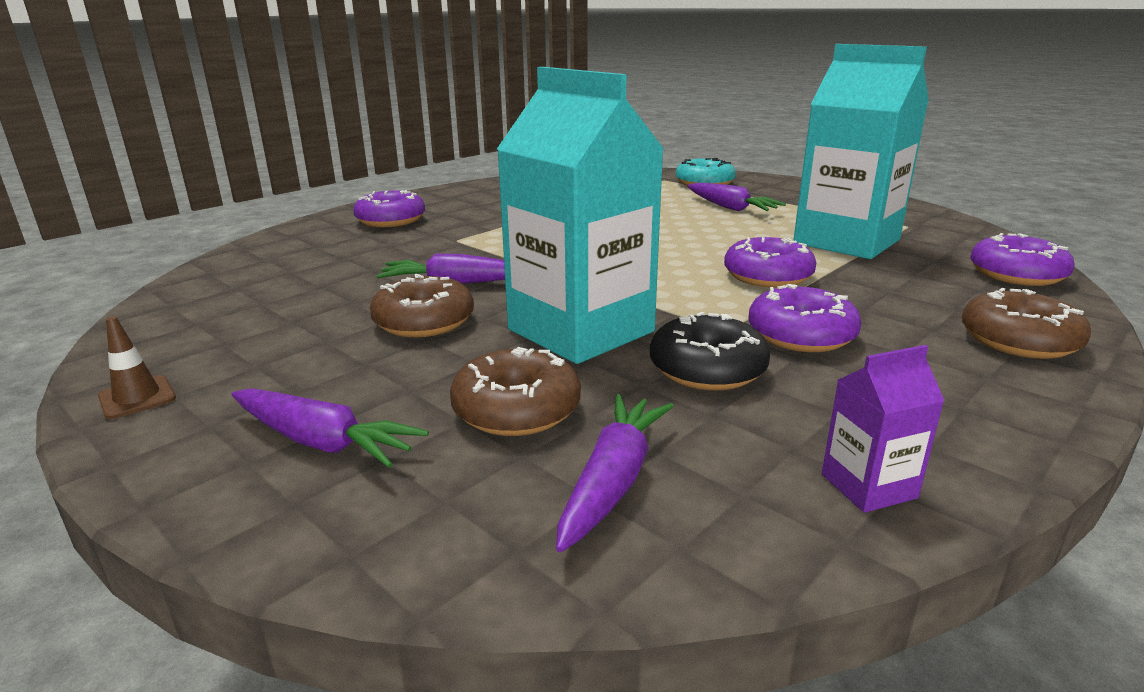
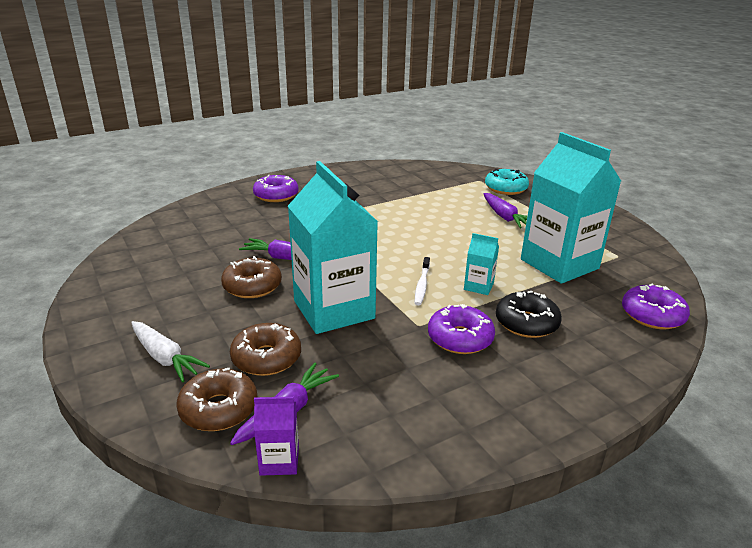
camera: 15 degrees right, 5 degrees up
(137, 398) = (92, 312): brown traffic cone -> none
(322, 442) = (165, 358): purple carrot -> white carrot
(688, 285) = (422, 285): none -> white toothbrush
(707, 369) = (385, 352): black donut -> black donut (526, 323)
(767, 276) = (478, 286): purple donut -> turquoise carton
(868, 486) = (411, 445): purple carton -> purple carton (279, 460)
(1018, 340) = (594, 370): brown donut -> brown donut (219, 409)

